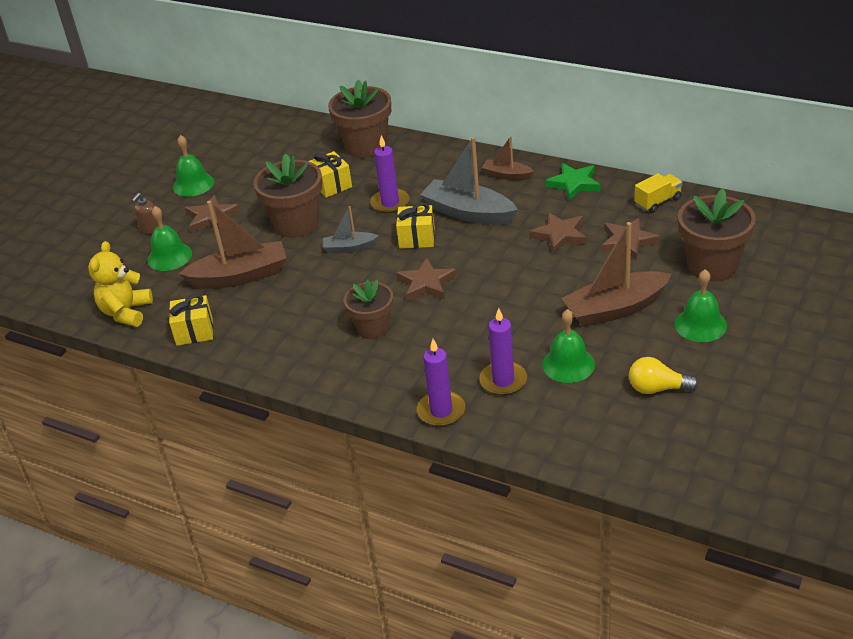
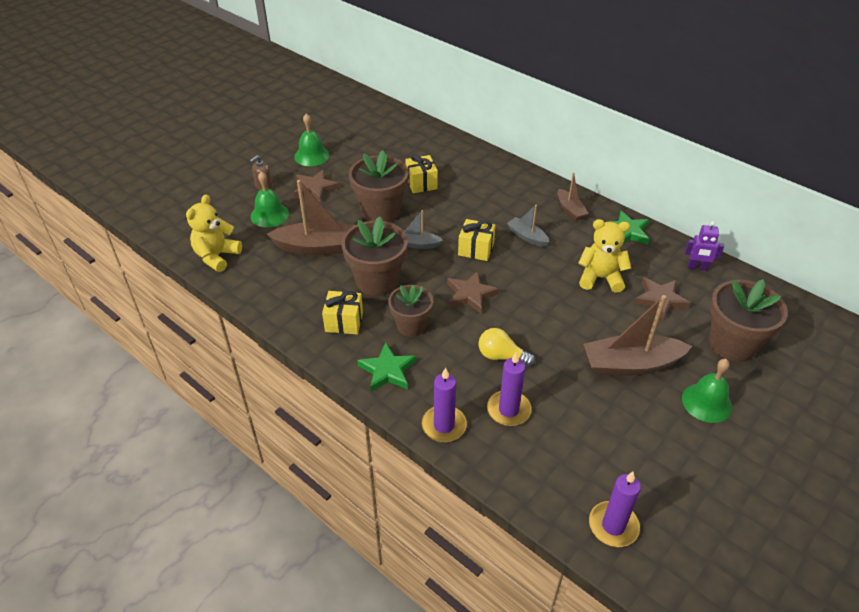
camera: 10 degrees right, 5 degrees up
(194, 331) = (263, 289): yellow gift -> yellow gift (344, 322)
(363, 376) = (387, 370): none -> green star
(366, 146) = (460, 155): brown flower pot -> brown flower pot (377, 281)
(390, 203) = (464, 211): purple candle -> purple candle (613, 526)
(468, 213) = (527, 237): grey boat -> grey boat, size x0.54
(507, 175) = (570, 210): brown boat -> brown boat turned 150 degrees counterclockwise
(560, 235) = (600, 278): brown star -> yellow teddy bear
(568, 364) = (572, 410): green bell -> none
(657, 388) = (649, 459): yellow light bulb -> yellow light bulb (501, 356)
(658, 202) = (697, 267): yellow truck -> purple robot

